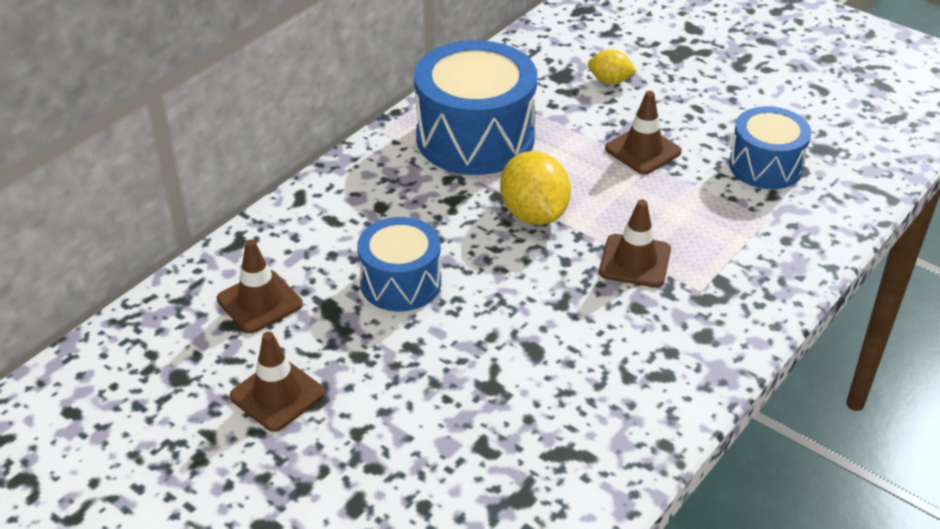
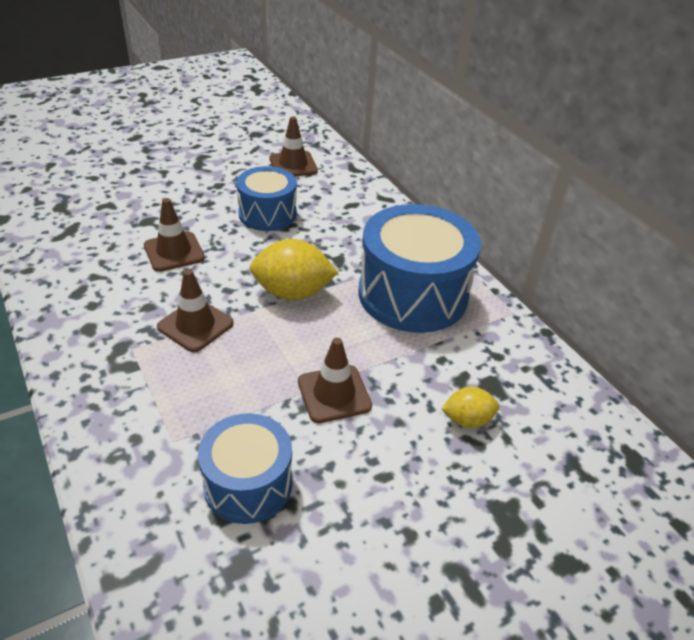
camera: 110 degrees right, 0 degrees up
(277, 395) = (215, 155): brown traffic cone -> brown traffic cone (174, 252)
(610, 81) = (467, 420): yellow lemon -> yellow lemon turned 45 degrees clockwise

